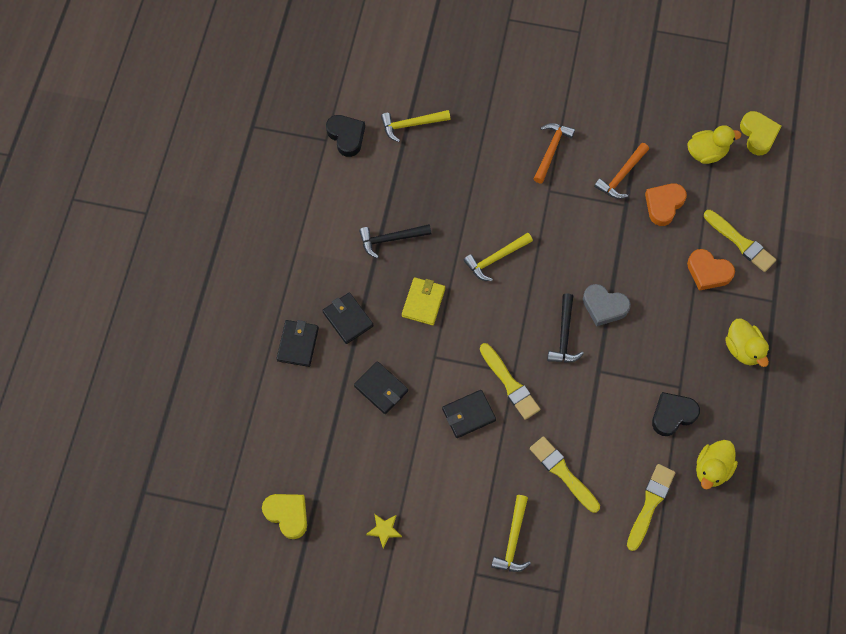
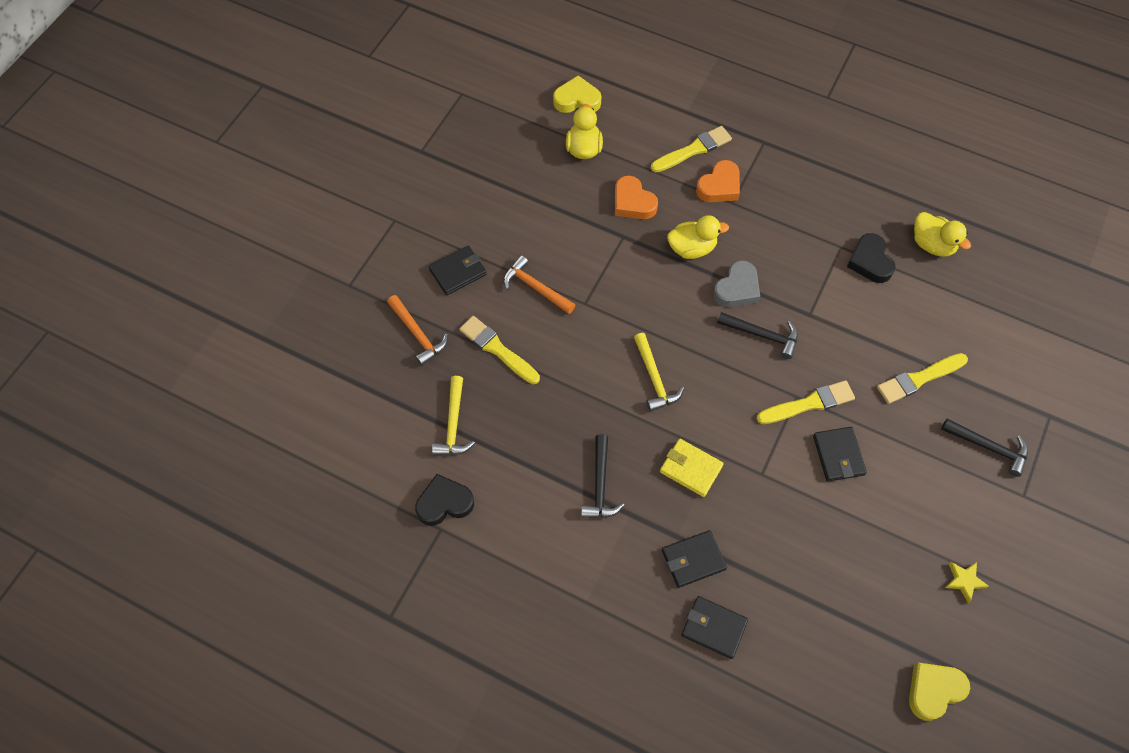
camera: 75 degrees left, 5 degrees down
(381, 388) = (790, 542): black wallet -> black wallet (458, 272)
(513, 540) = (988, 447): yellow hammer -> black hammer
(622, 176) = (587, 230): orange hammer -> orange hammer (418, 334)
(650, 504) = (962, 308): yellow brush -> yellow brush (497, 349)
(742, 349) = (809, 182): yellow duck -> yellow duck (692, 248)

